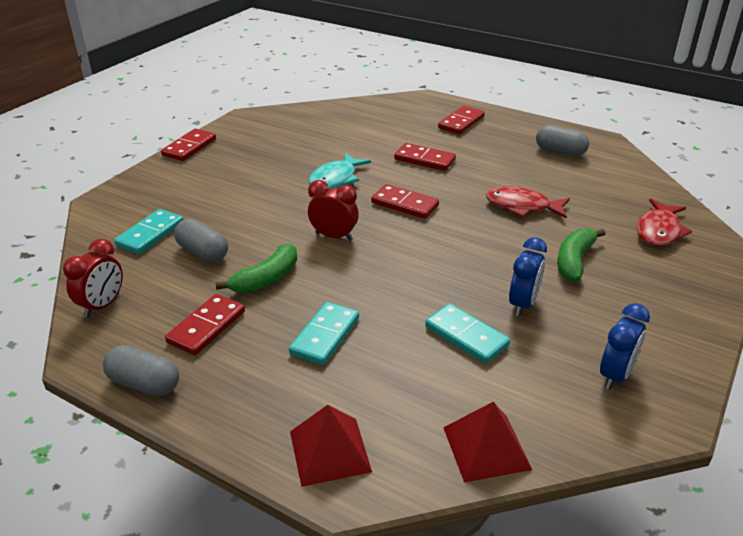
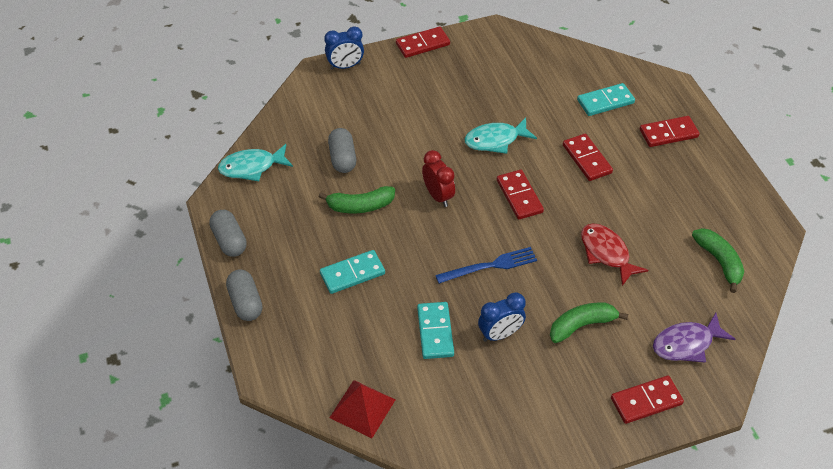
camera: 40 degrees right, 15 degrees up
(102, 305) = (252, 167): red clock -> turquoise fish
(150, 234) = (325, 121): turquoise domino -> turquoise domino (605, 101)
(206, 327) = (293, 222): red domino -> red domino (646, 401)
(329, 451) = (281, 349): red pyramid -> none
(446, 261) = (490, 266): none -> blue fork
(560, 151) = (714, 217): grey capsule -> grey capsule (245, 302)
(602, 173) = (719, 262): none -> green banana
(615, 375) = (493, 423): blue clock -> blue clock (345, 66)
(659, 231) = (686, 344): red fish -> purple fish

